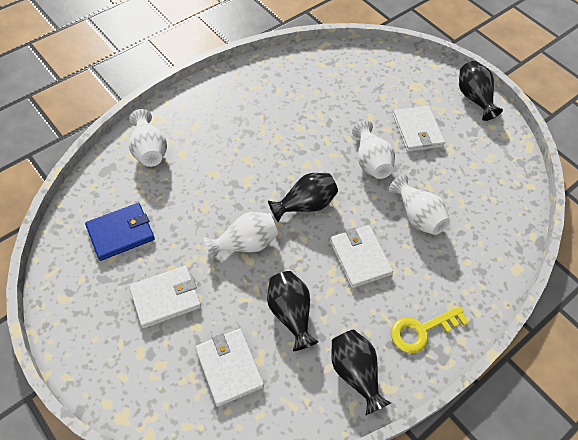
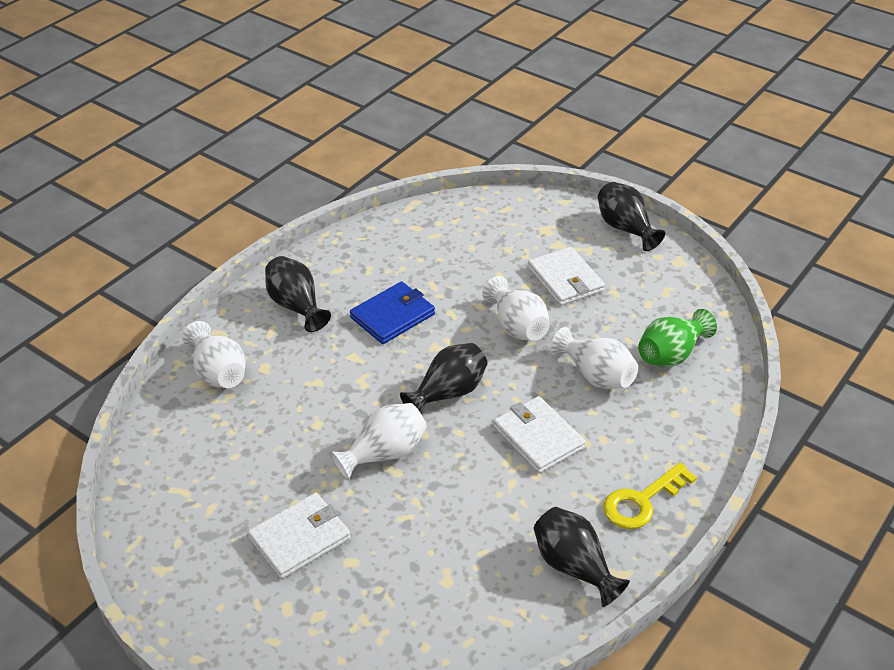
camera: 10 degrees left, 15 degrees down
(121, 233) = (213, 477): blue wallet -> blue wallet (393, 316)
(229, 367) = (410, 598): white wallet -> none
(290, 314) = (469, 520): black vase -> black vase (296, 306)
(478, 211) = (671, 354): none -> green vase

